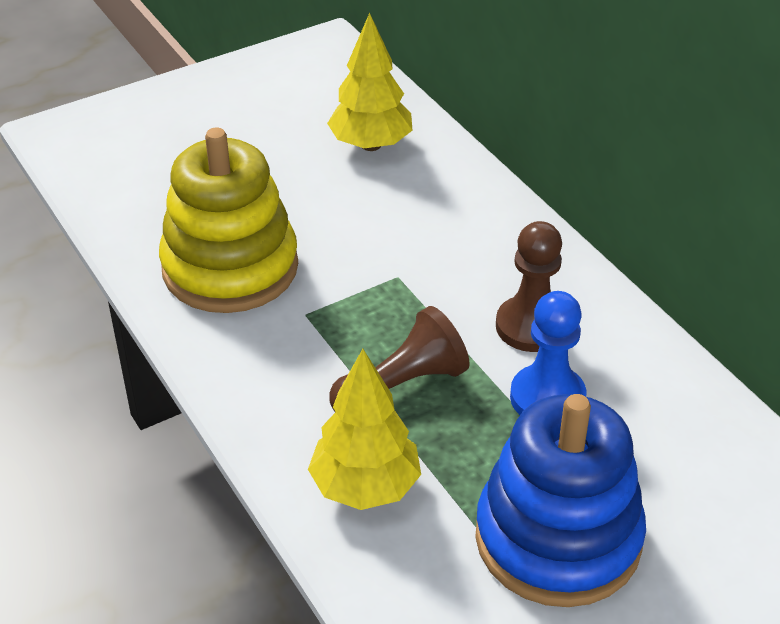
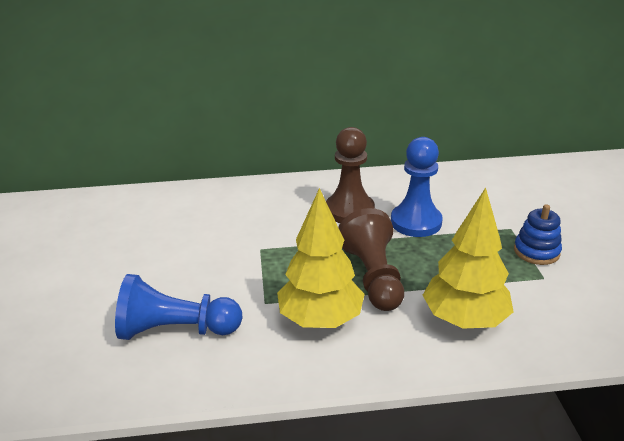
camera: 65 degrees left, 10 degrees down
(230, 267) = (176, 330): yellow stacking toy -> blue pawn
(371, 145) = (109, 222): yellow tree -> yellow tree (320, 319)
(558, 538) = (536, 251): blue stacking toy -> blue stacking toy, size x0.41

